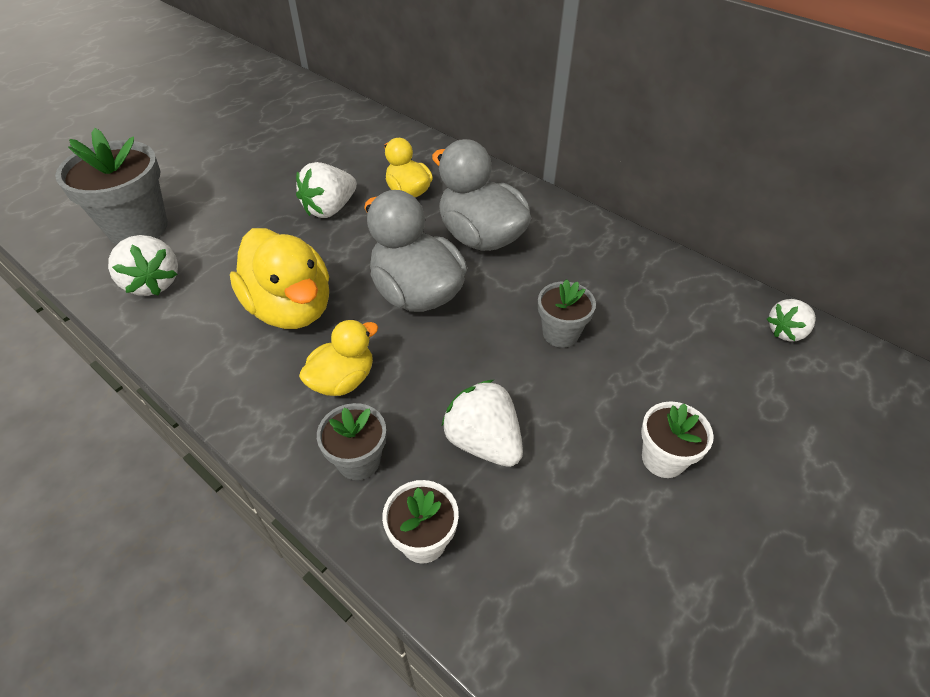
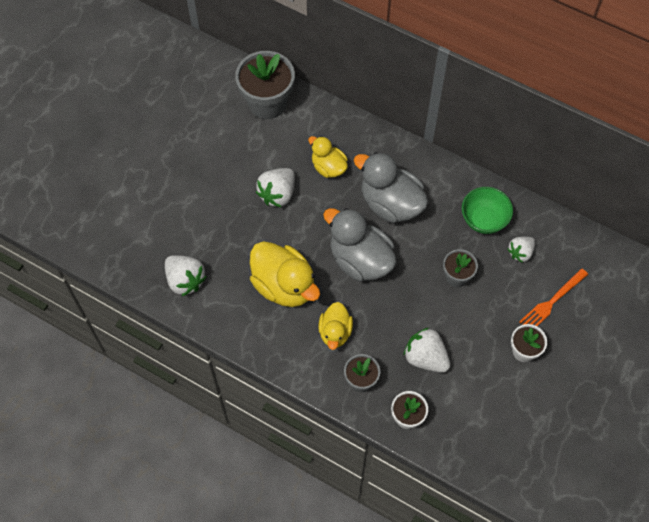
camera: 10 degrees left, 15 degrees up
(138, 228) = (149, 234): grey flower pot -> grey flower pot (267, 103)
(343, 380) = (335, 332): yellow duck -> yellow duck turned 150 degrees clockwise
(613, 271) = (484, 220): none -> green bowl
(717, 390) = (552, 302): none -> orange fork
(786, 332) = (592, 252): white strawberry -> white strawberry (520, 252)

